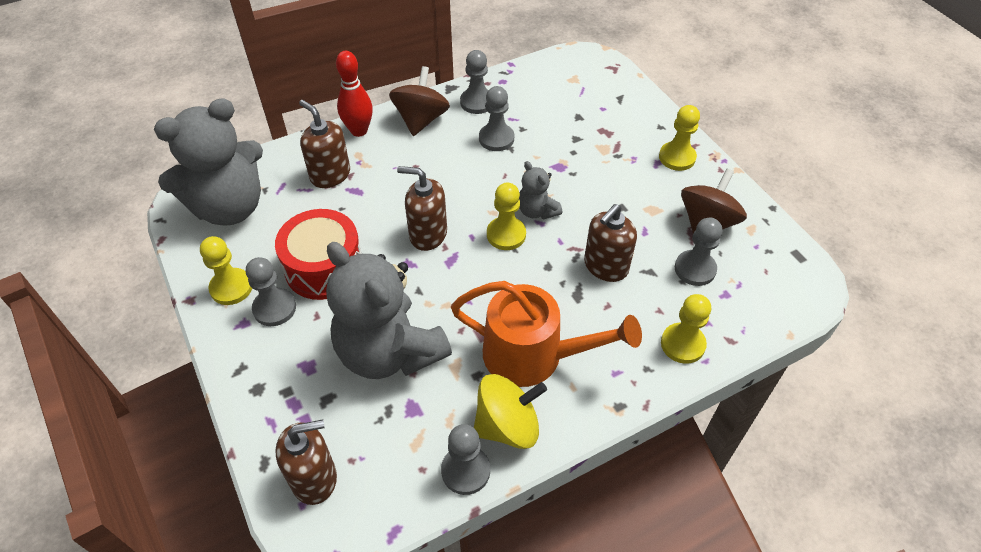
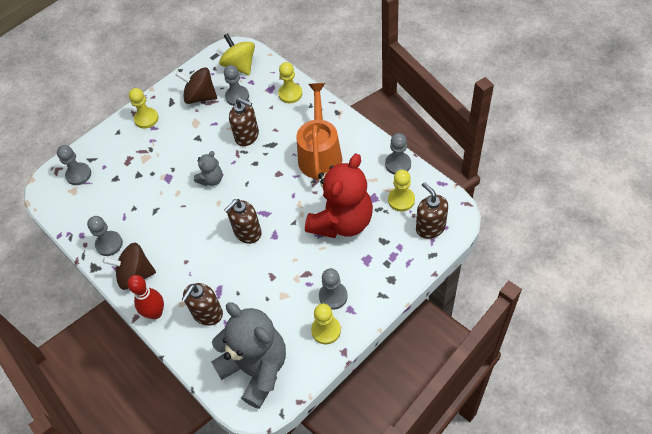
camera: 100 degrees left, 5 degrees up
(324, 267) = (292, 281): red drum -> none
(389, 352) = (342, 221): grey teddy bear -> red teddy bear
(428, 234) = (247, 232): brown soap dispenser -> brown soap dispenser turned 45 degrees clockwise
(496, 138) = (147, 220): grey pawn -> grey pawn (78, 174)
(506, 234) = (236, 190): yellow pawn -> yellow pawn (401, 200)
(507, 426) = (366, 154): yellow spinning top -> yellow spinning top (240, 66)

